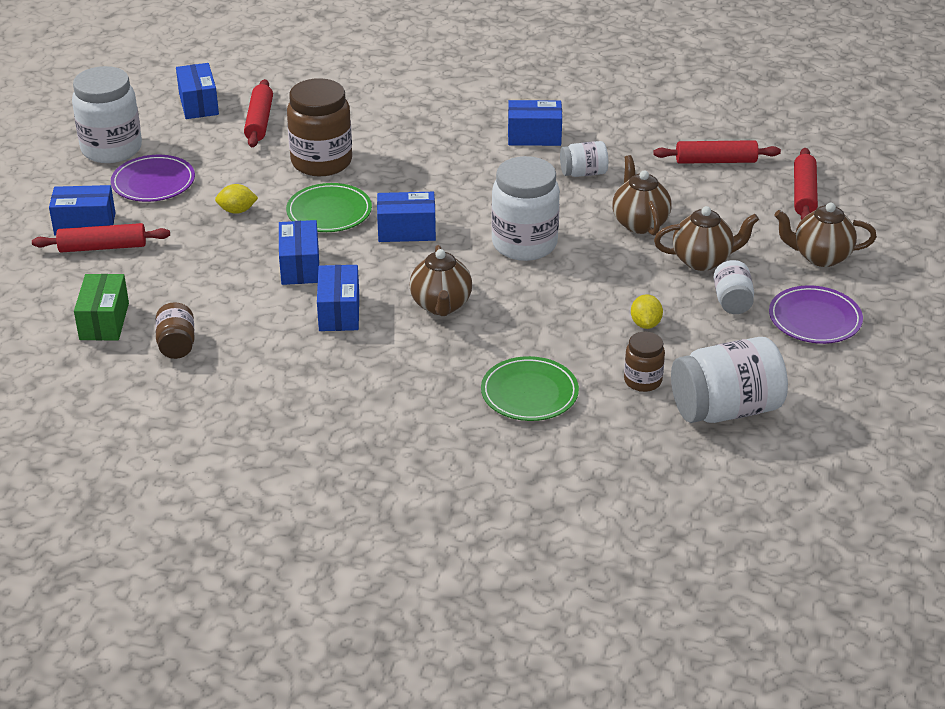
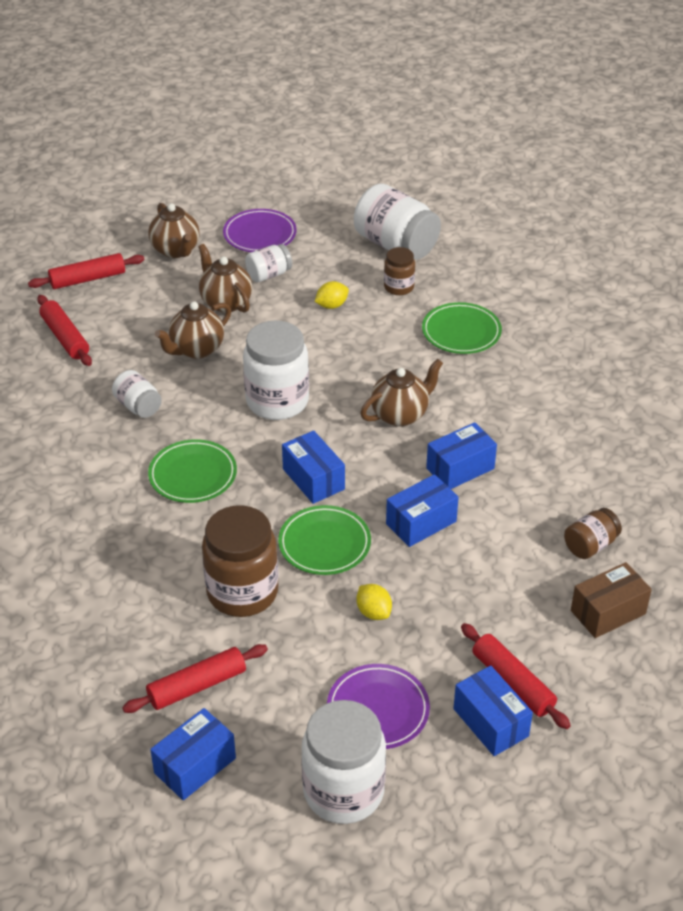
camera: 120 degrees left, 5 degrees up
(104, 321) = (608, 612): green box -> brown box
(471, 176) = (193, 475): none -> green plate
(534, 136) = (92, 460): blue box -> none

